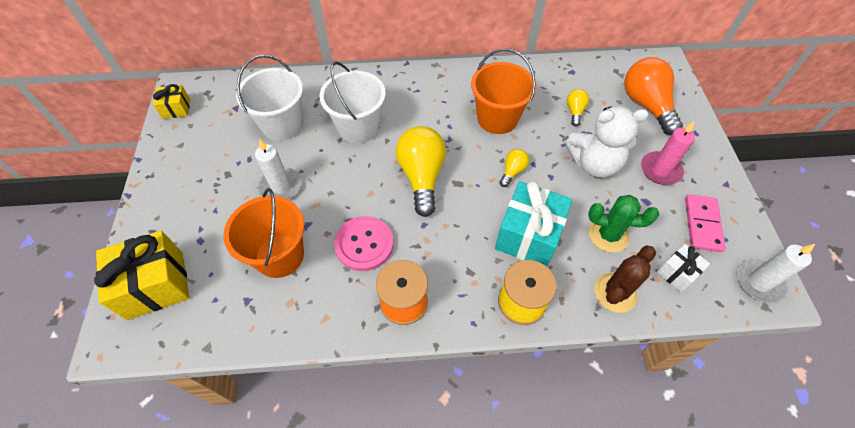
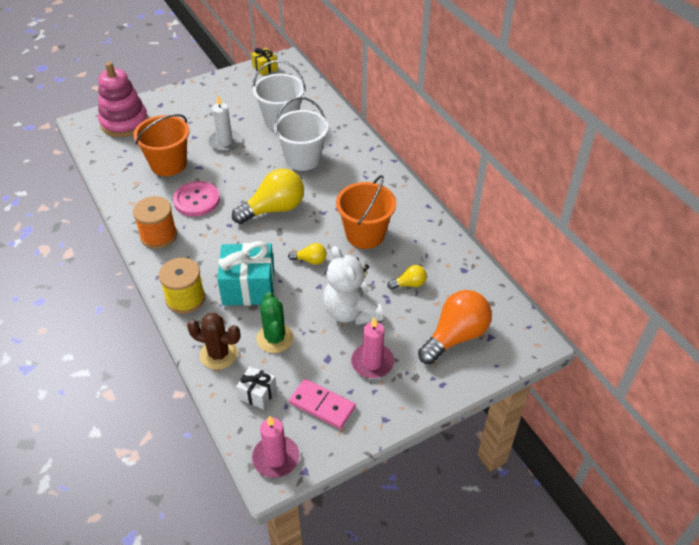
camera: 65 degrees right, 10 degrees down
(155, 285) = (124, 122): yellow gift -> pink stacking toy
(702, 224) = (322, 405): pink domino -> pink domino turned 45 degrees clockwise
(759, 282) = (276, 458): white candle -> pink candle

